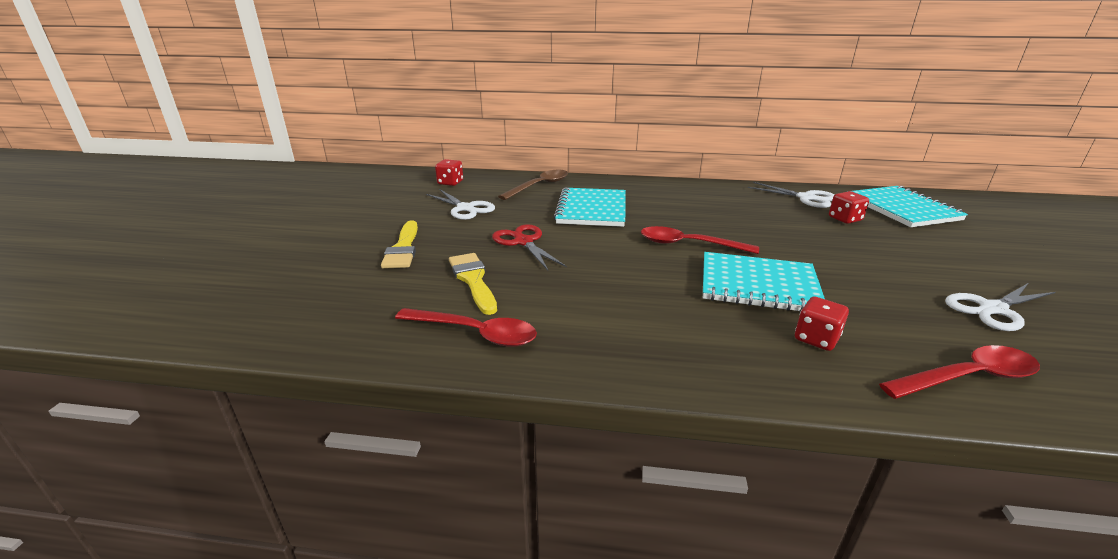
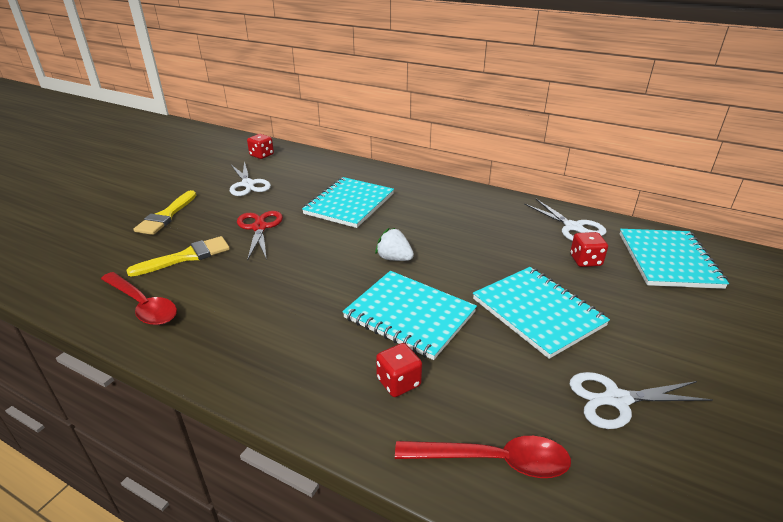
camera: 20 degrees right, 5 degrees up
(473, 280) = (187, 256): yellow brush -> yellow brush turned 60 degrees clockwise
(539, 186) = (331, 170): brown spoon -> none
(688, 244) = (394, 258): red spoon -> white strawberry
(857, 261) = (537, 312): none -> turquoise notebook

